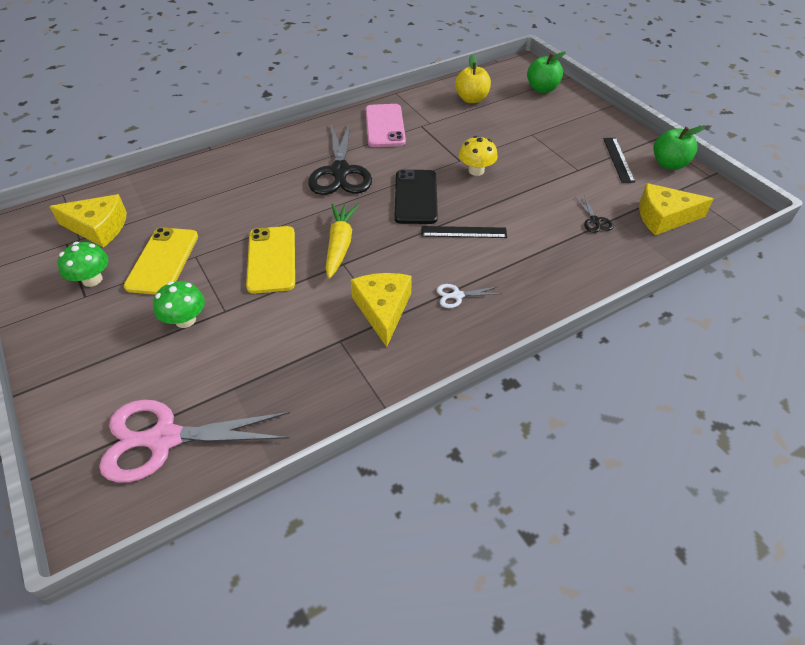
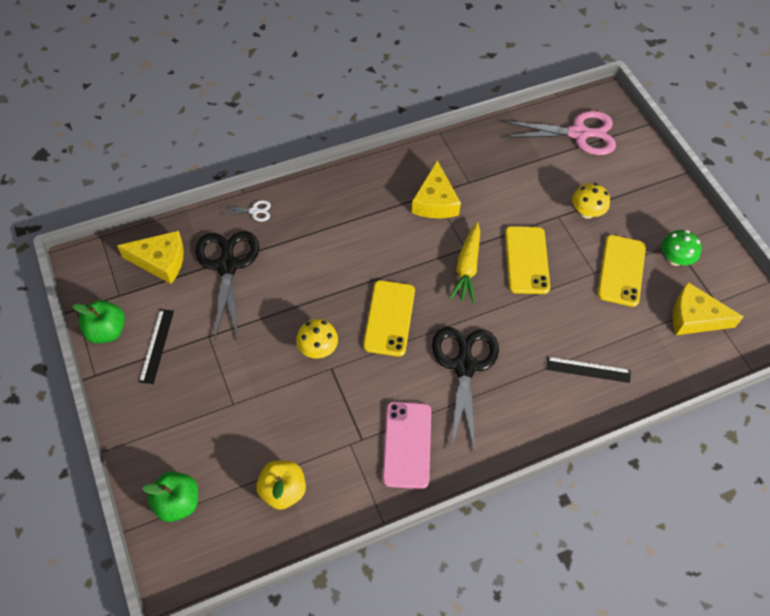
camera: 175 degrees left, 10 degrees up
(185, 320) = (586, 212): green mushroom -> yellow mushroom
(416, 197) = (389, 318): black phone -> yellow phone
(457, 296) = (375, 206): white scissors -> white scissors (254, 211)
(464, 232) = (353, 268): black ruler -> black ruler (588, 369)
(595, 221) = (227, 265): black scissors -> black scissors, size x2.36

